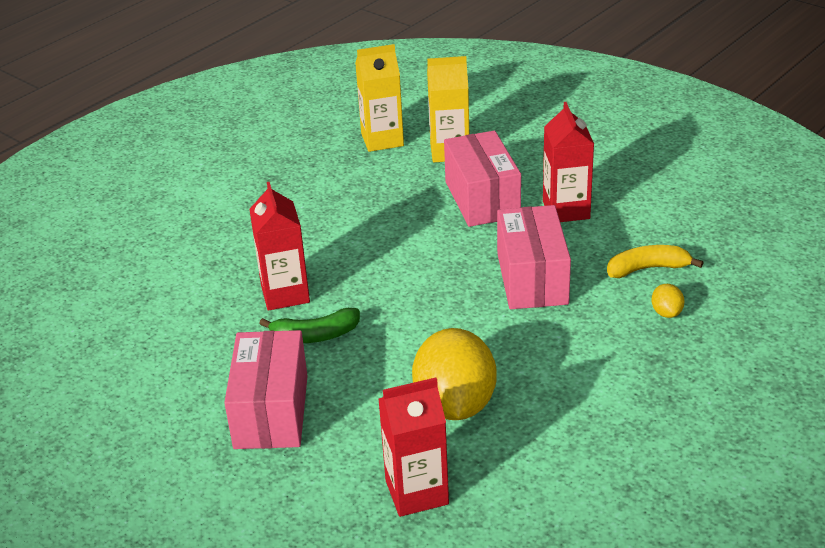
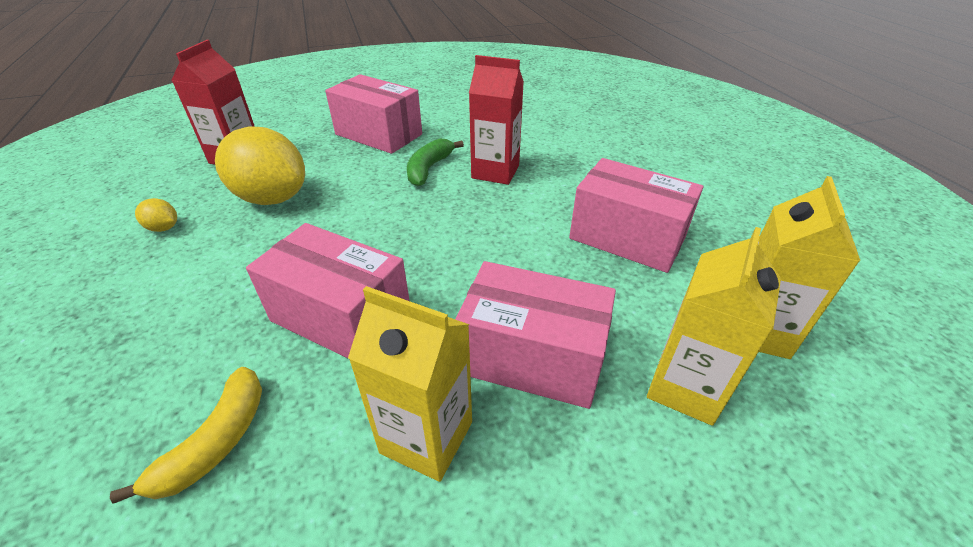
camera: 120 degrees right, 5 degrees up
(329, 200) = (627, 238): none -> pink box
(566, 210) = (426, 437): red carton -> yellow carton
(666, 312) = (140, 399): yellow lemon -> yellow lemon (164, 228)

